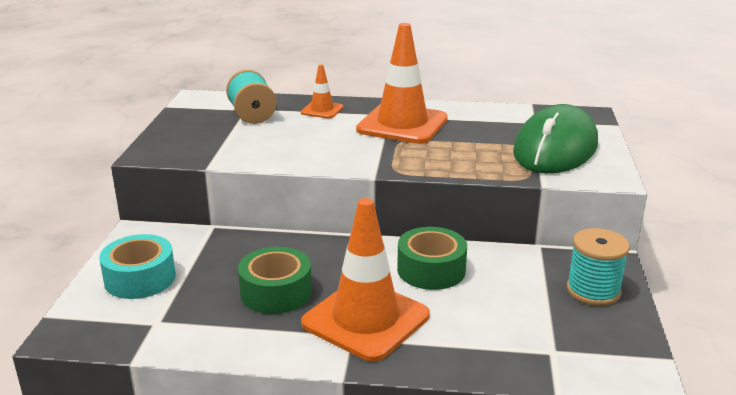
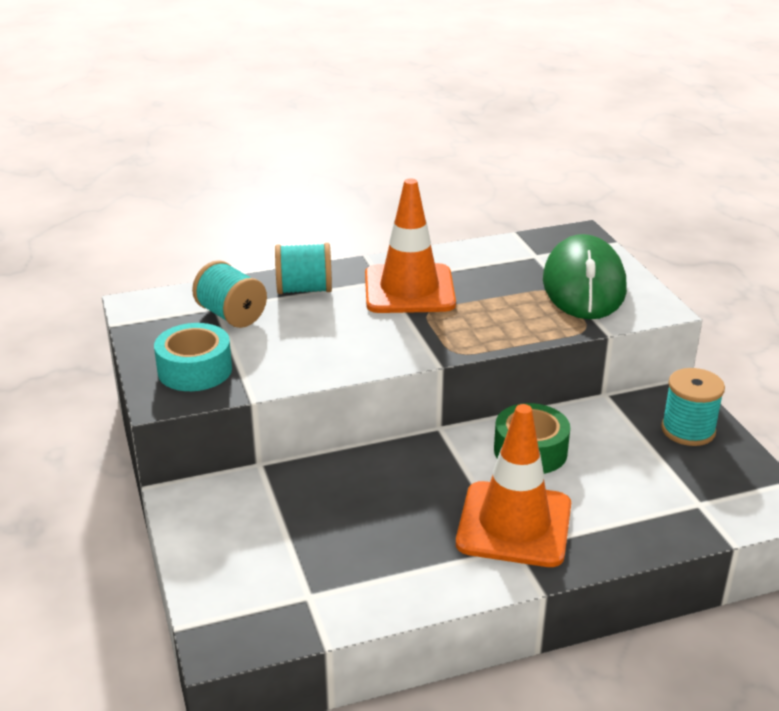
camera: 25 degrees left, 5 degrees up
(140, 278) = (241, 552): turquoise tape -> turquoise tape (195, 370)
(276, 292) = (401, 522): green tape -> none
(322, 110) = (304, 290): orange traffic cone -> turquoise spool

